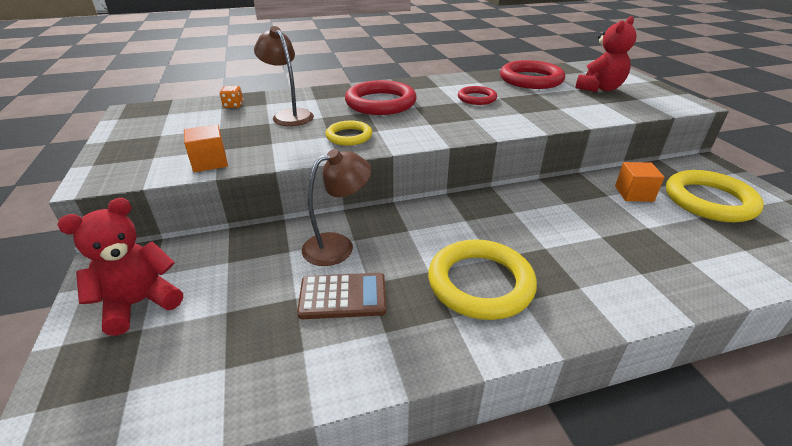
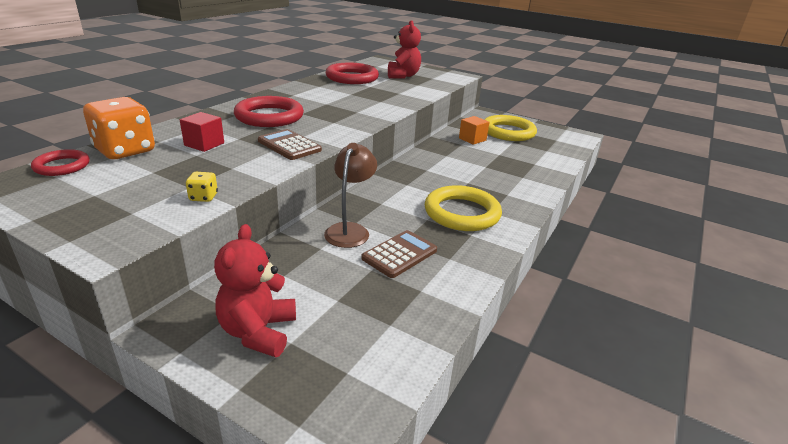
camera: 45 degrees left, 5 degrees down
(210, 162) = (203, 197): orange cube -> yellow dice
(233, 105) = (125, 151): orange dice -> orange dice, size x2.34
(289, 115) = (204, 144): brown lamp -> red cube
(349, 136) = (289, 145): yellow ring -> brown calculator
(476, 98) = (337, 98): red ring -> red ring (62, 166)

